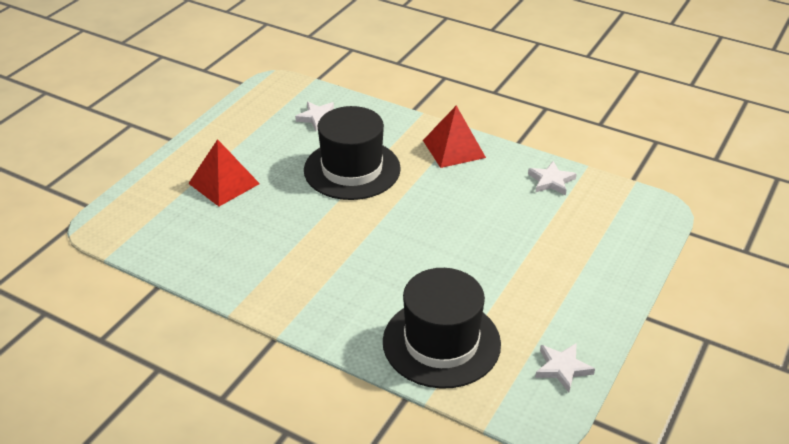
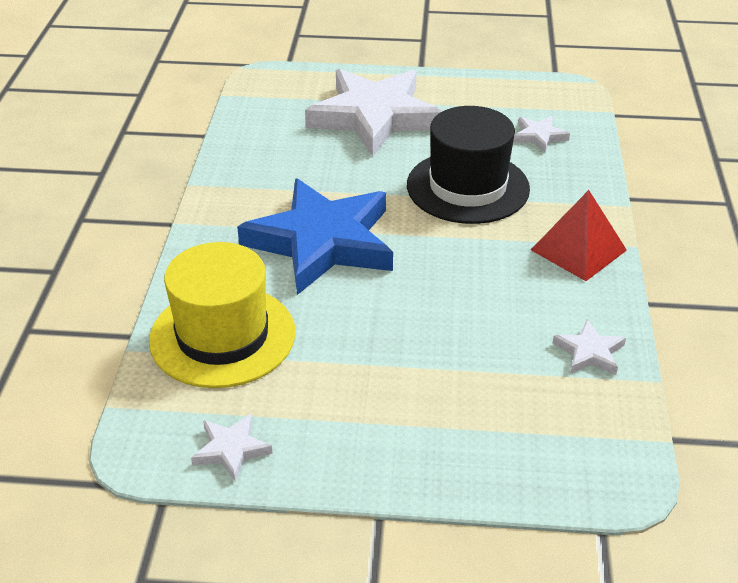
camera: 65 degrees right, 0 degrees up
(223, 183) = (374, 117): red pyramid -> white star
(364, 259) = (322, 242): none -> blue star
(441, 342) = (222, 336): black hat -> yellow hat

